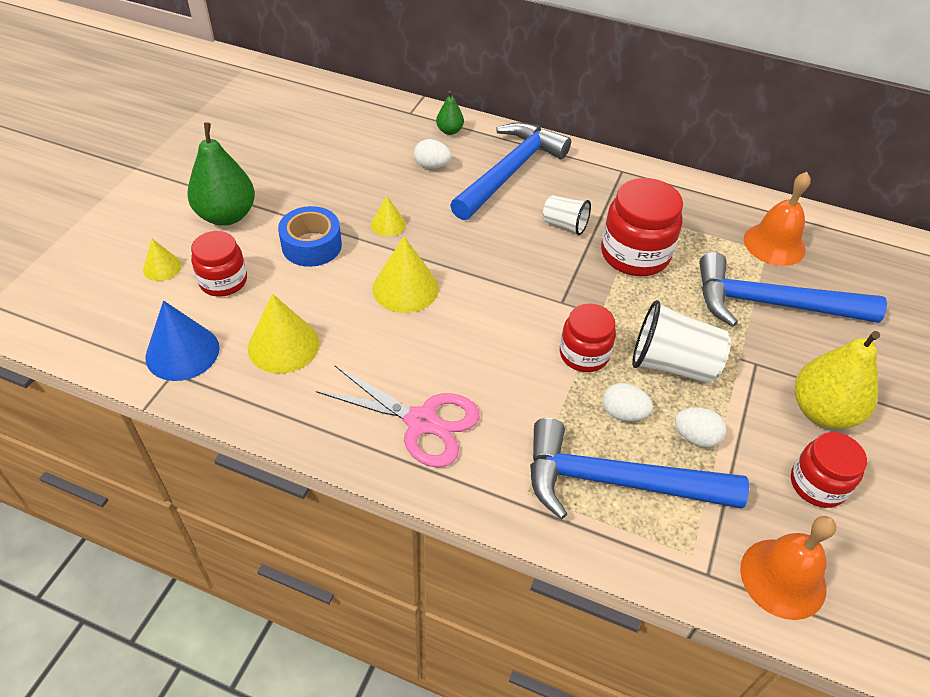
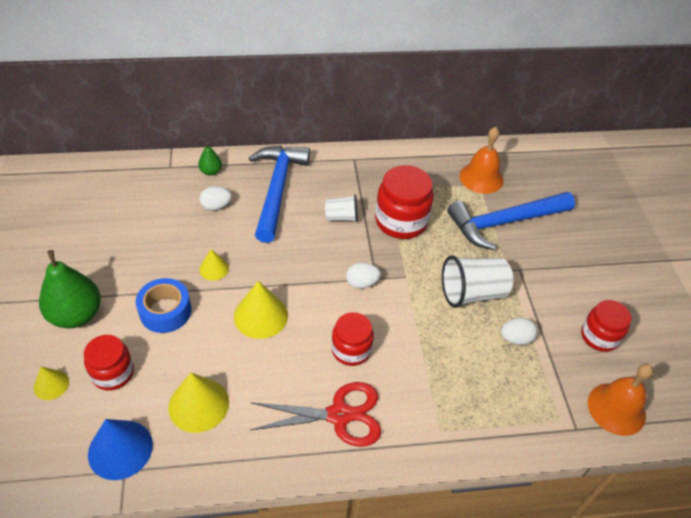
camera: 30 degrees left, 0 degrees up
(422, 422) = (339, 415): pink scissors -> red scissors
(584, 354) = (414, 311): red jar -> red jar (351, 350)
(617, 482) = (489, 394): blue hammer -> none
(623, 413) = (464, 343): white egg -> white egg (362, 283)
(822, 411) = (574, 285): yellow pear -> none

